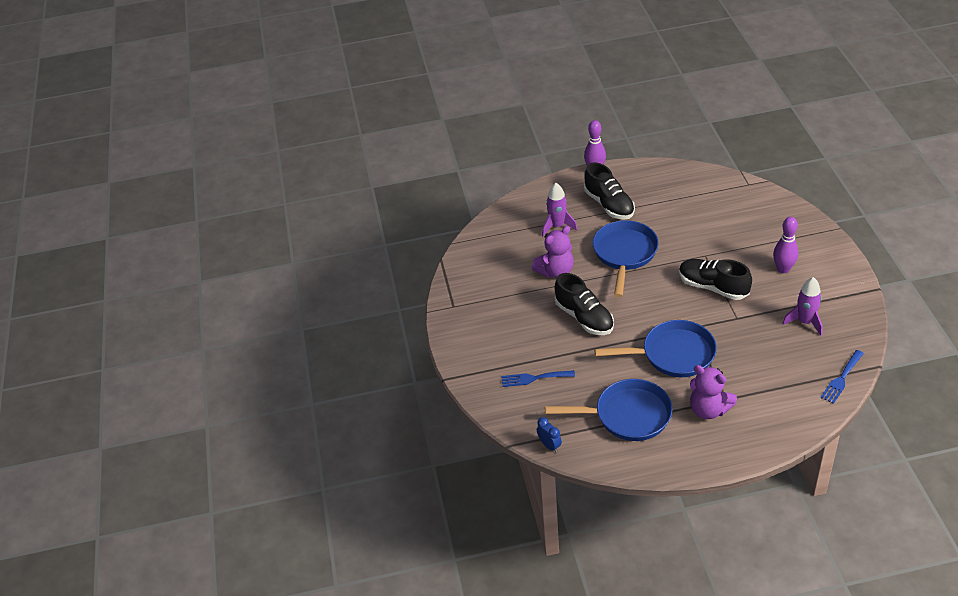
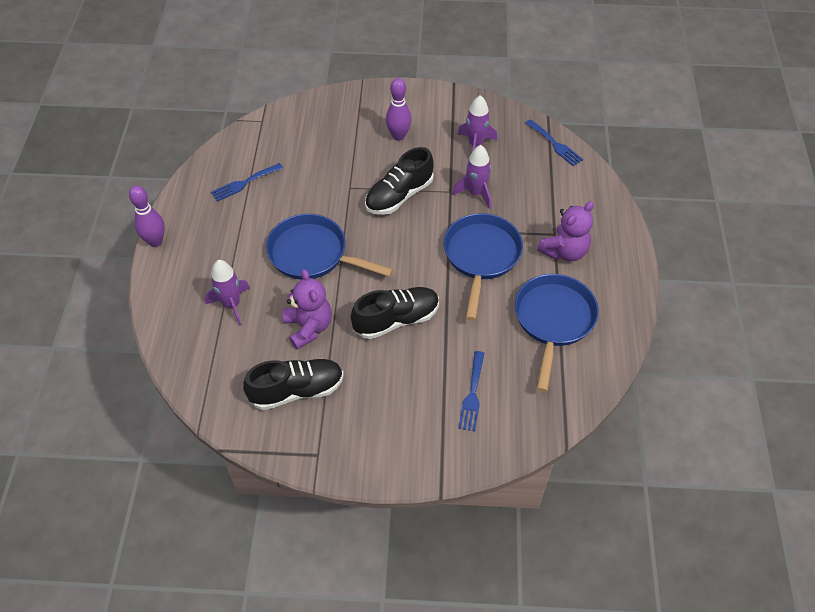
camera: 80 degrees left, 10 degrees up
(549, 445) = (576, 405): blue clock -> none
(609, 205) = (223, 245): black shoe -> black shoe (297, 390)
(675, 196) = (244, 183): none -> blue fork
(744, 335) = (476, 193): none -> purple rocket

